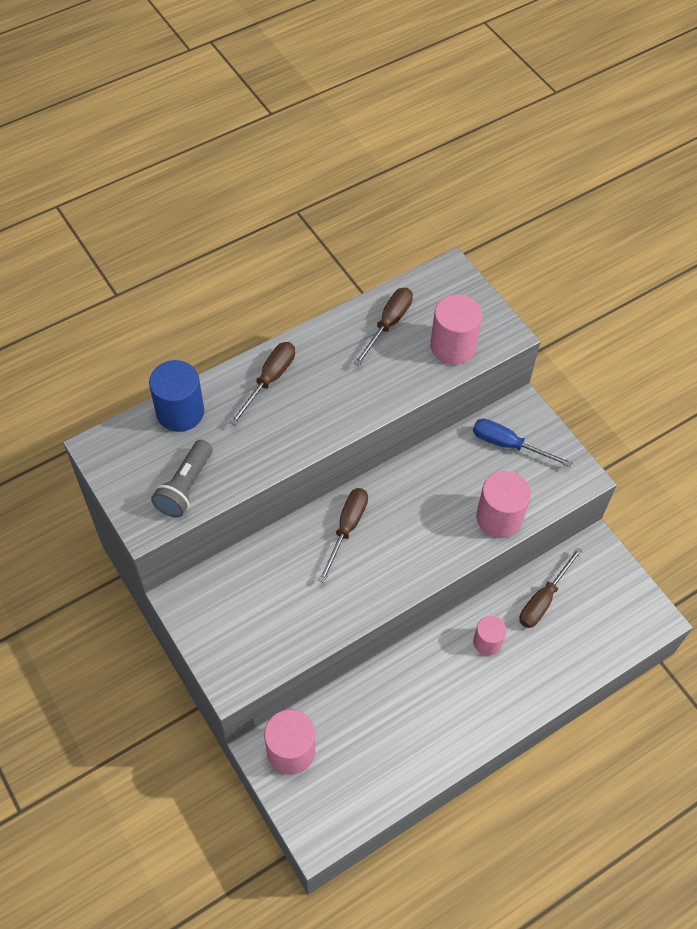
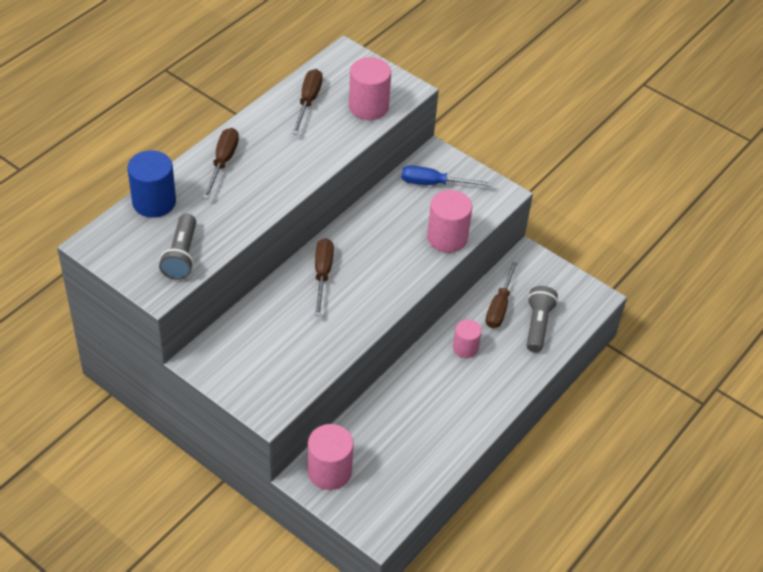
camera: 20 degrees left, 10 degrees down
(577, 635) = (537, 325): none -> grey flashlight

